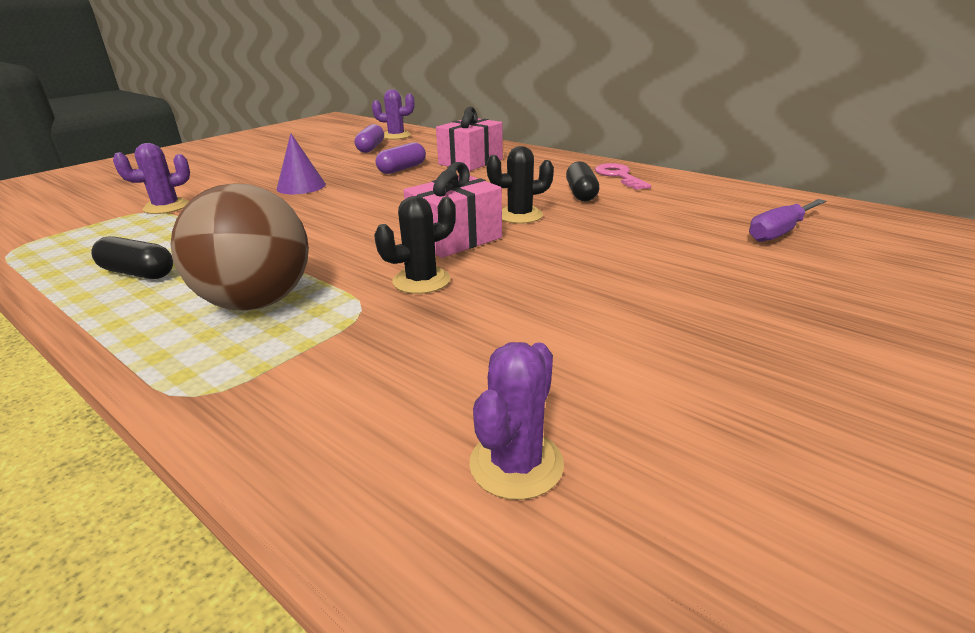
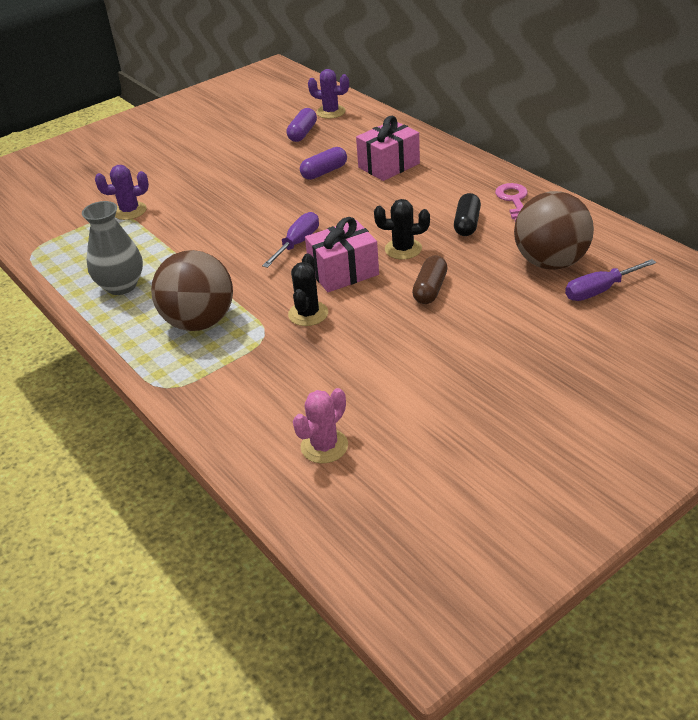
camera: 15 degrees right, 10 degrees up
(138, 273) = (121, 286): black capsule -> grey vase
(301, 186) = (235, 192): purple cone -> none
(387, 219) = (297, 243): none -> purple screwdriver
(421, 281) = (308, 314): black cactus -> black cactus turned 60 degrees counterclockwise
(516, 464) = (324, 446): purple cactus -> pink cactus
(575, 246) = (430, 289): none -> brown capsule
(699, 215) = (550, 262): none -> brown ball

